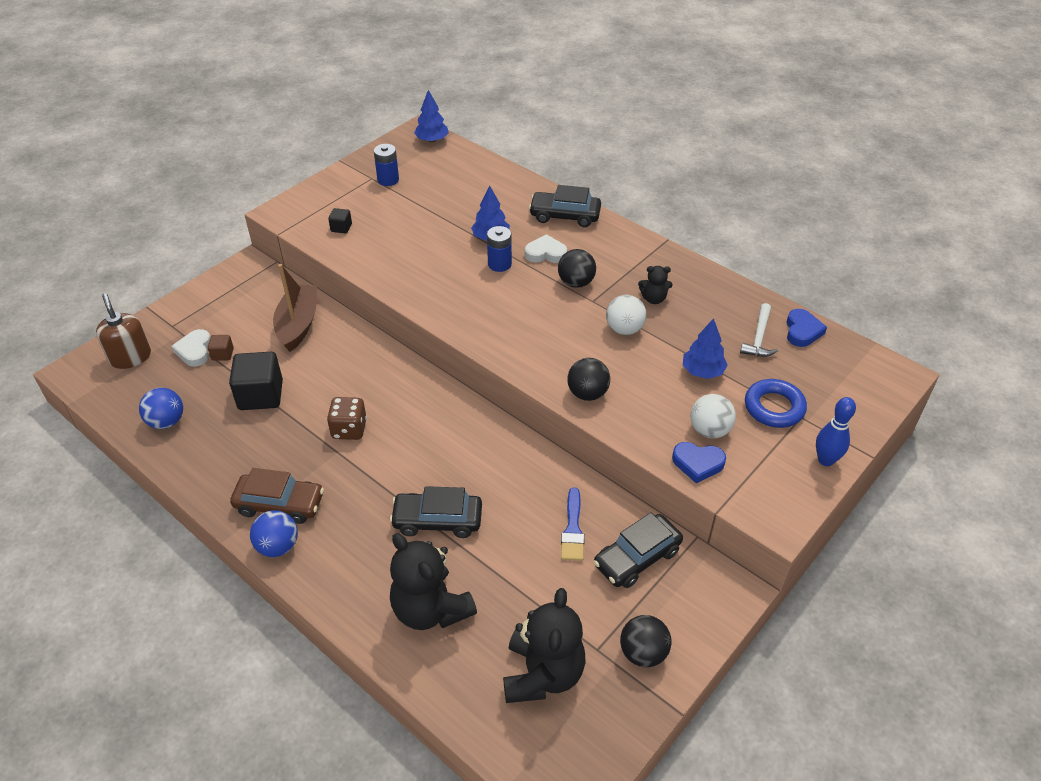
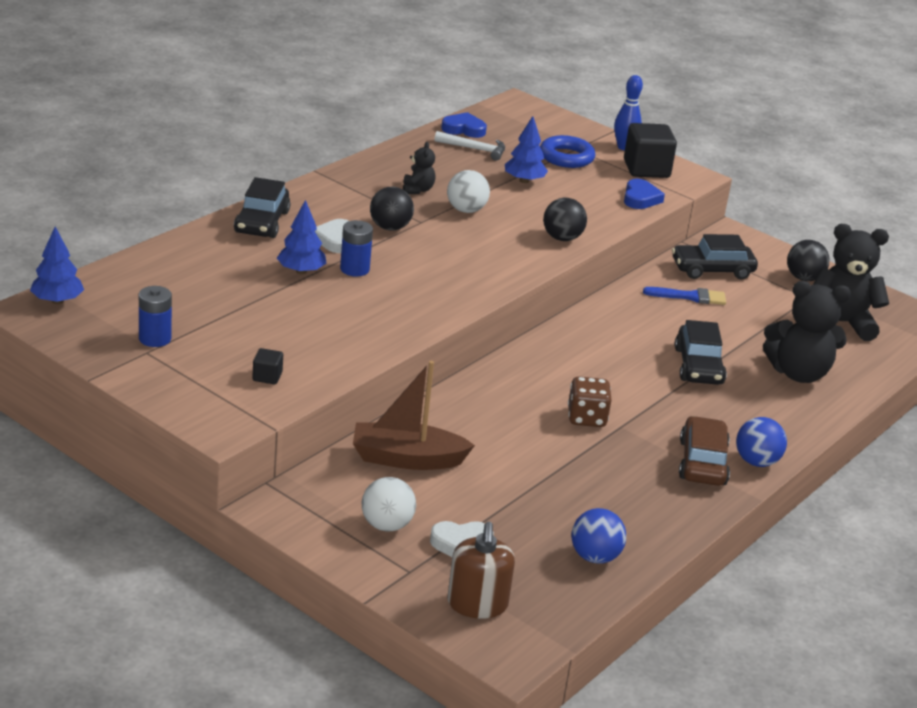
camera: 95 degrees left, 15 degrees down
(130, 357) = (477, 604): brown soap dispenser -> brown soap dispenser turned 60 degrees counterclockwise
(223, 354) = (467, 519): brown cube -> none
(260, 395) = (540, 483): black cube -> black cube (646, 169)
(431, 609) = (798, 373): black teddy bear -> black teddy bear turned 45 degrees clockwise
(637, 558) = (712, 270): black car -> black car turned 120 degrees clockwise
(709, 430) = (599, 188): white ball -> white ball (386, 525)

